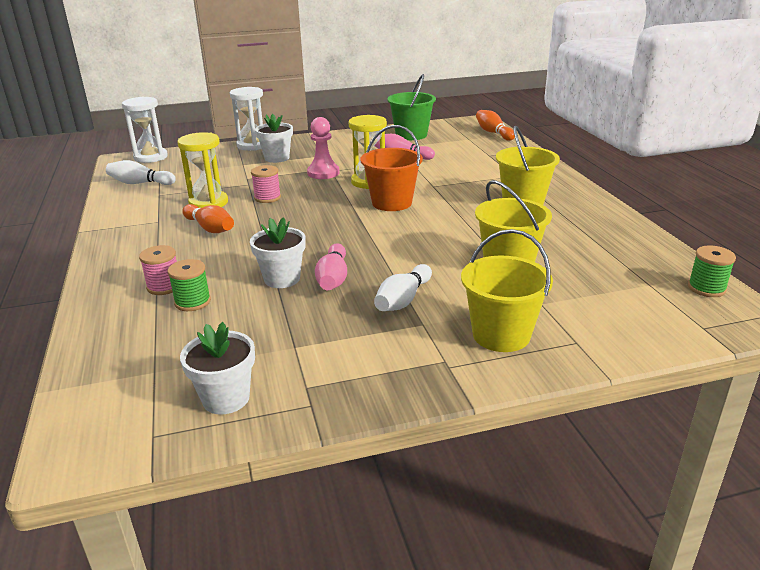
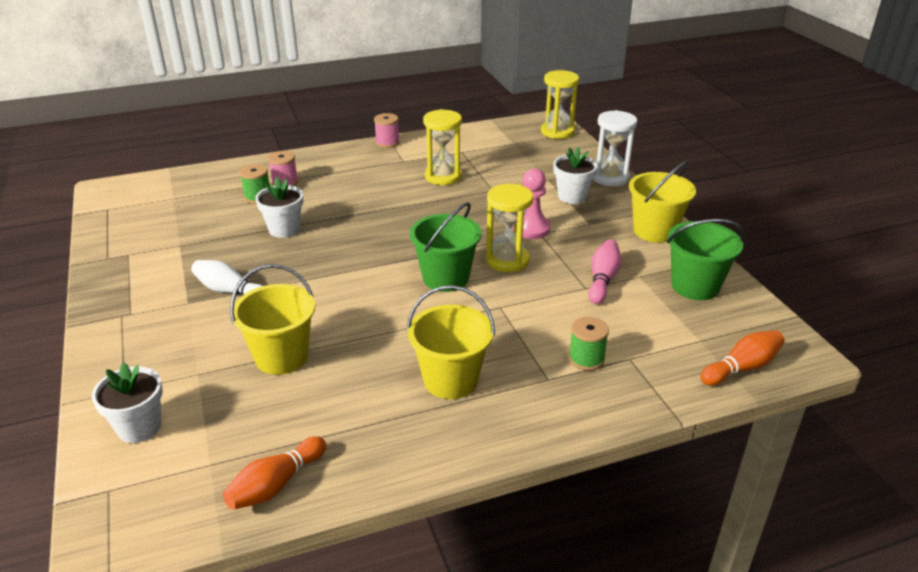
camera: 85 degrees right, 5 degrees up
(140, 183) = (488, 139): white bowling pin -> none
(151, 157) = (557, 132): white hourglass -> yellow hourglass
(210, 228) = (386, 185): orange bowling pin -> orange bowling pin (276, 484)
(226, 398) = (130, 226): white flower pot -> white flower pot (139, 427)
(267, 198) = (456, 204): pink spool -> pink spool (387, 143)
(333, 278) = (278, 253): pink bowling pin -> none
(392, 203) = (446, 278): orange bucket -> green bucket
(501, 335) = (153, 345): yellow bucket -> yellow bucket (654, 231)
(706, 288) = (185, 516): green spool -> green spool (586, 359)

